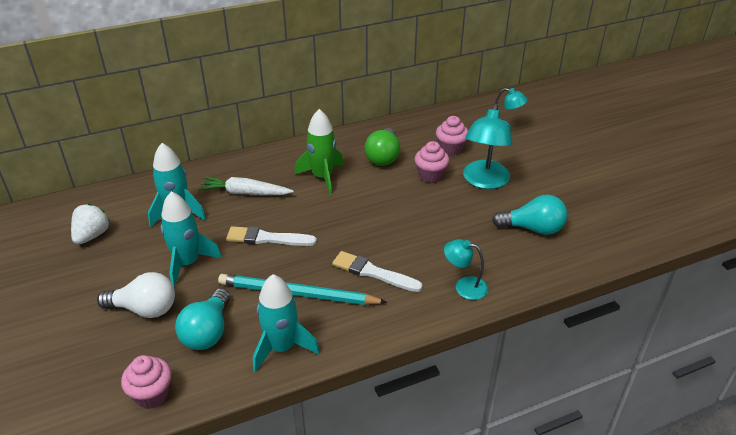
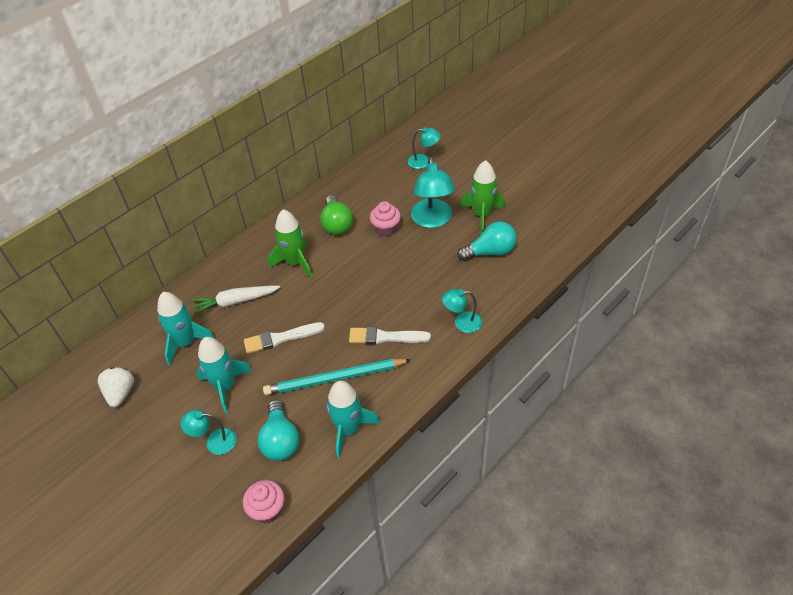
camera: 20 degrees left, 10 degrees up
(144, 309) = (214, 442): white light bulb -> turquoise lamp
(450, 149) = (390, 197): pink cupcake -> none
(541, 192) = (482, 215): none -> green rocket

